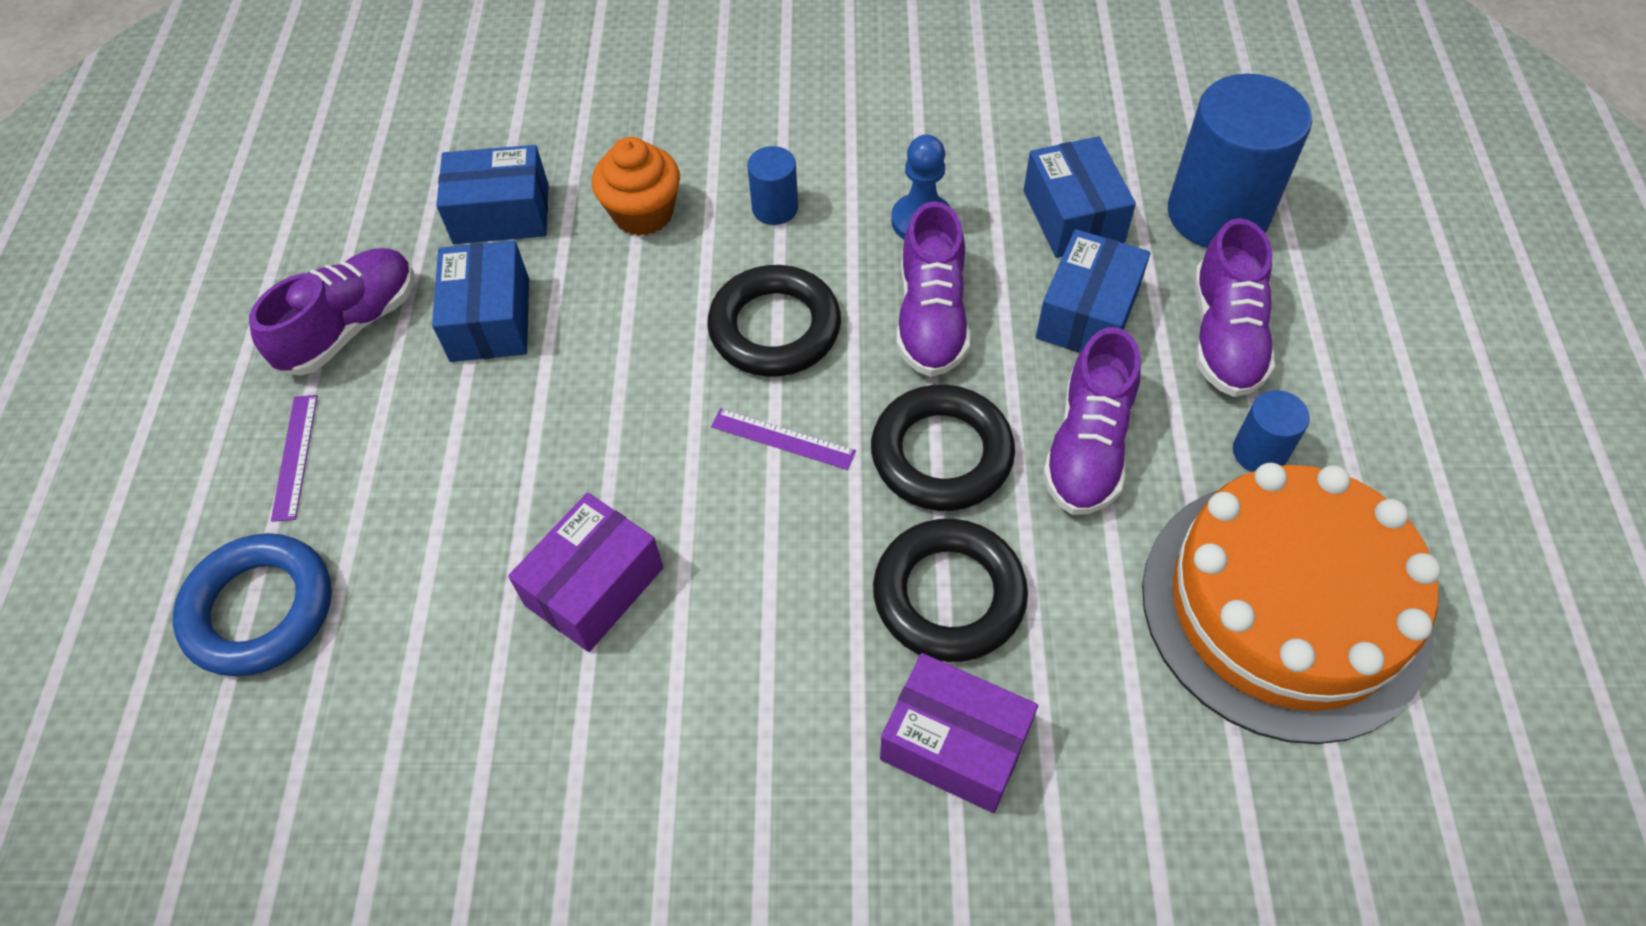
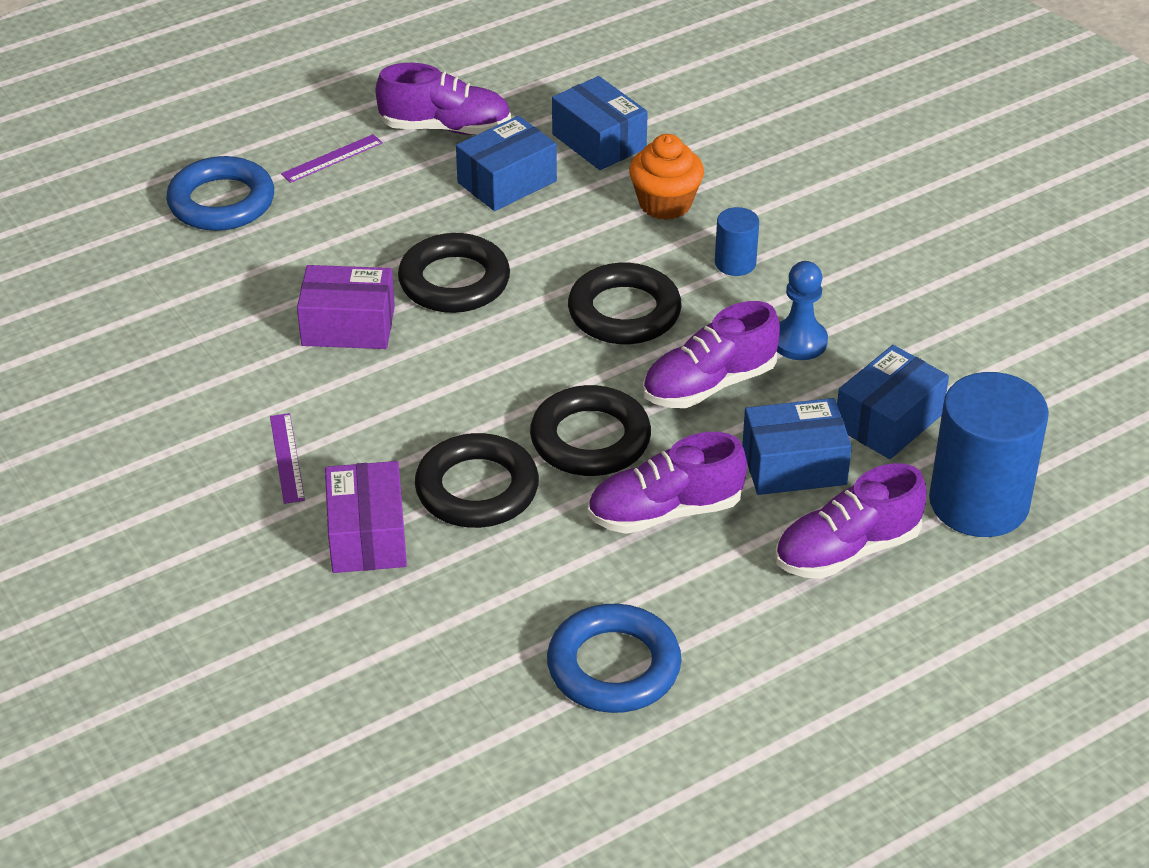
camera: 55 degrees right, 15 degrees down
(606, 447) = (454, 281): none -> black ring
(782, 439) = (533, 357): purple ruler -> purple ruler (286, 458)
(1259, 452) = (746, 608): blue cylinder -> none
(1284, 607) = (614, 666): orange cake -> blue ring

